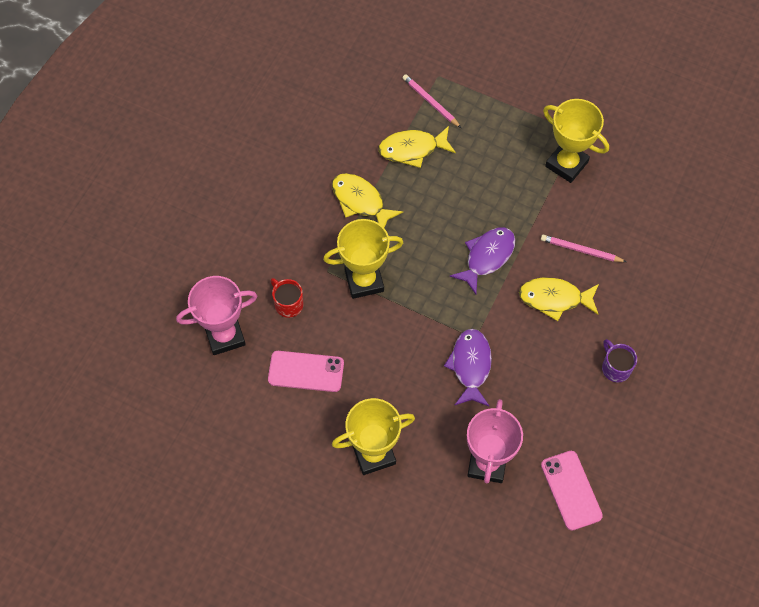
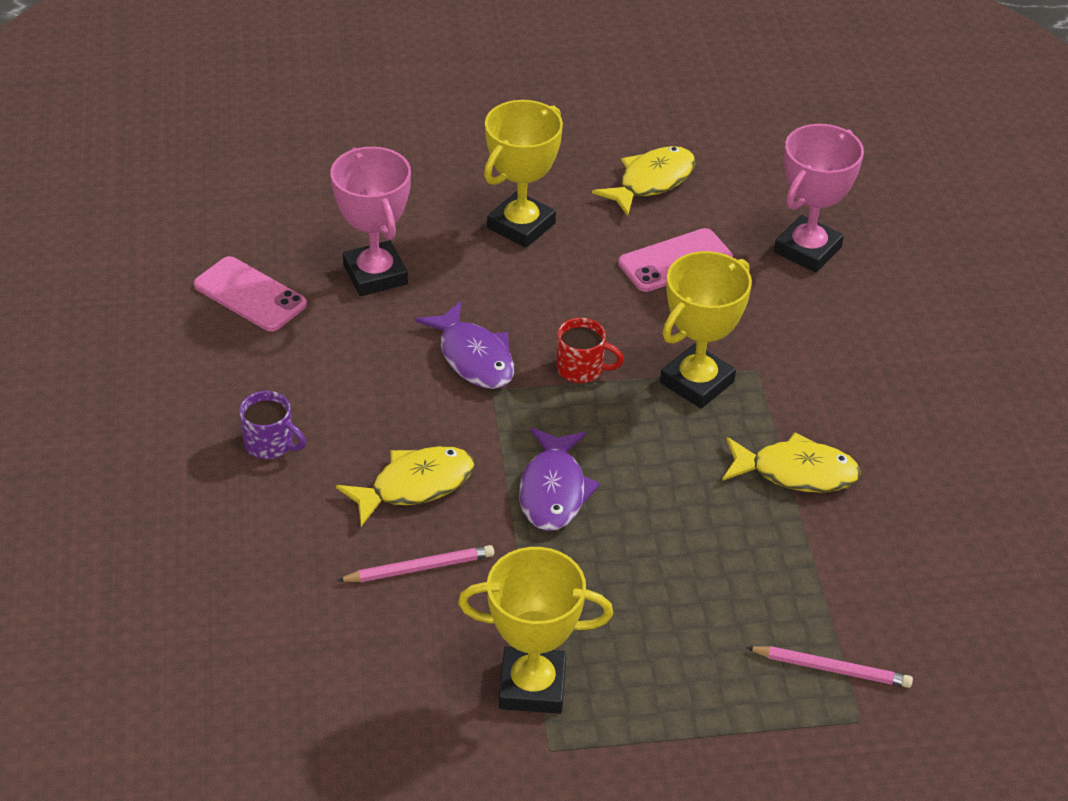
camera: 145 degrees right, 20 degrees down
(288, 304) = (767, 314): red mug -> red mug (582, 369)
(412, 149) = (791, 581): yellow fish -> yellow fish (651, 181)

